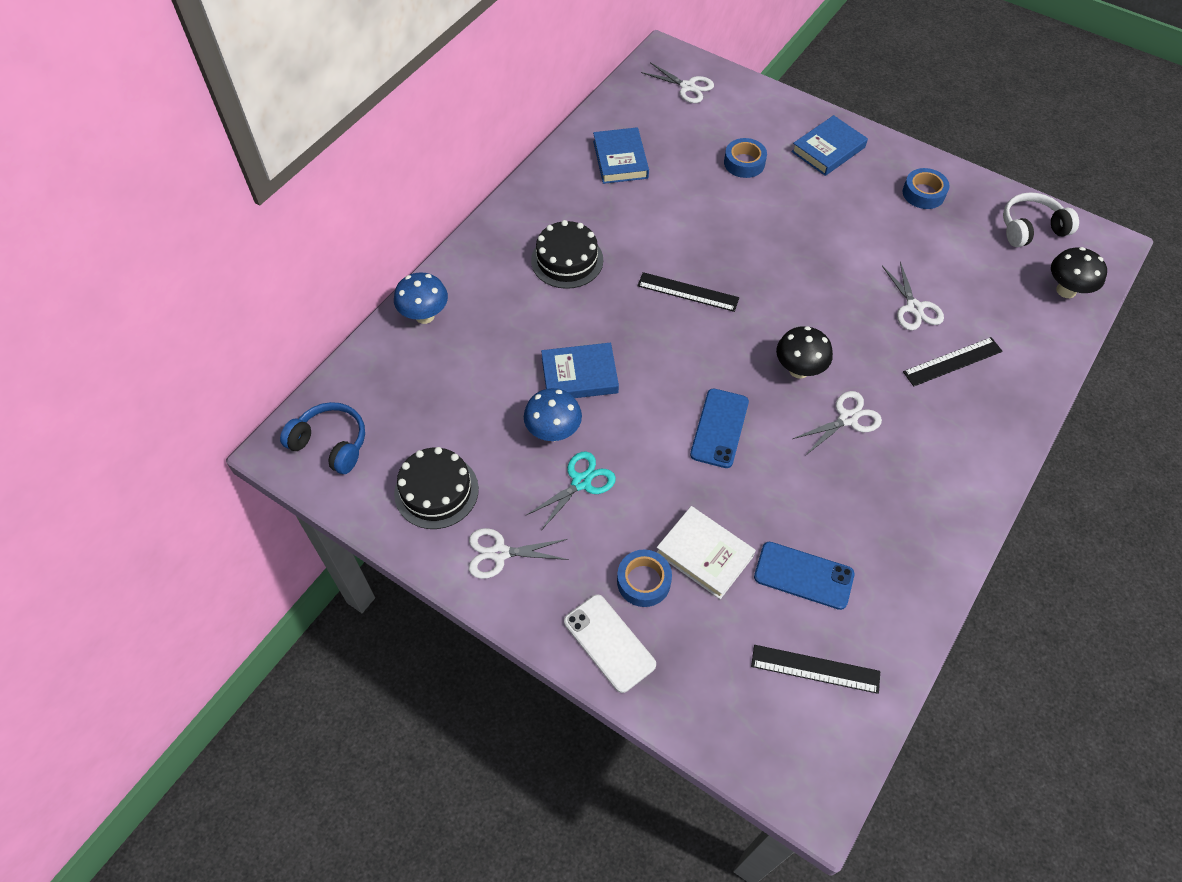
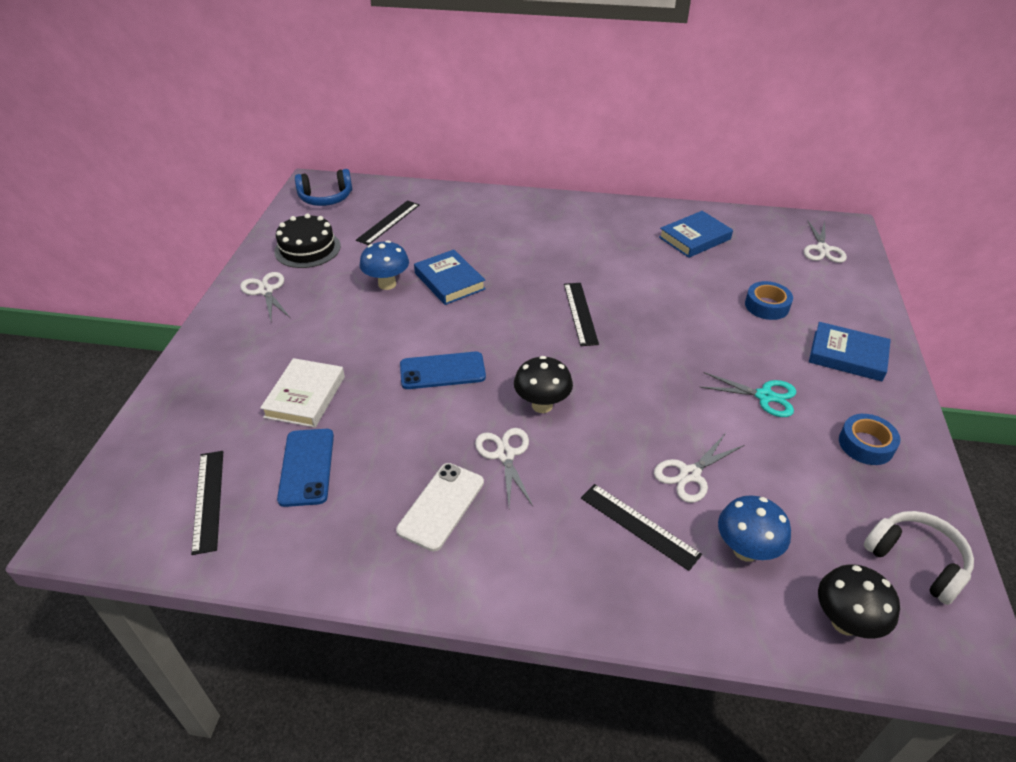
camera: 65 degrees right, 15 degrees down
(331, 444) = (326, 198): blue headphones -> blue headphones turned 75 degrees clockwise
(425, 316) = (457, 199): blue mushroom -> blue mushroom (745, 550)
(430, 395) = (388, 222): none -> black ruler
(567, 260) = (561, 243): black cake -> none
(581, 482) = (347, 310): turquoise scissors -> turquoise scissors (764, 396)
(609, 643) = (203, 366): white phone -> white phone (441, 506)
(643, 581) = (266, 369): blue tape -> none
(847, 419) = (505, 455): white scissors -> white scissors turned 135 degrees counterclockwise

